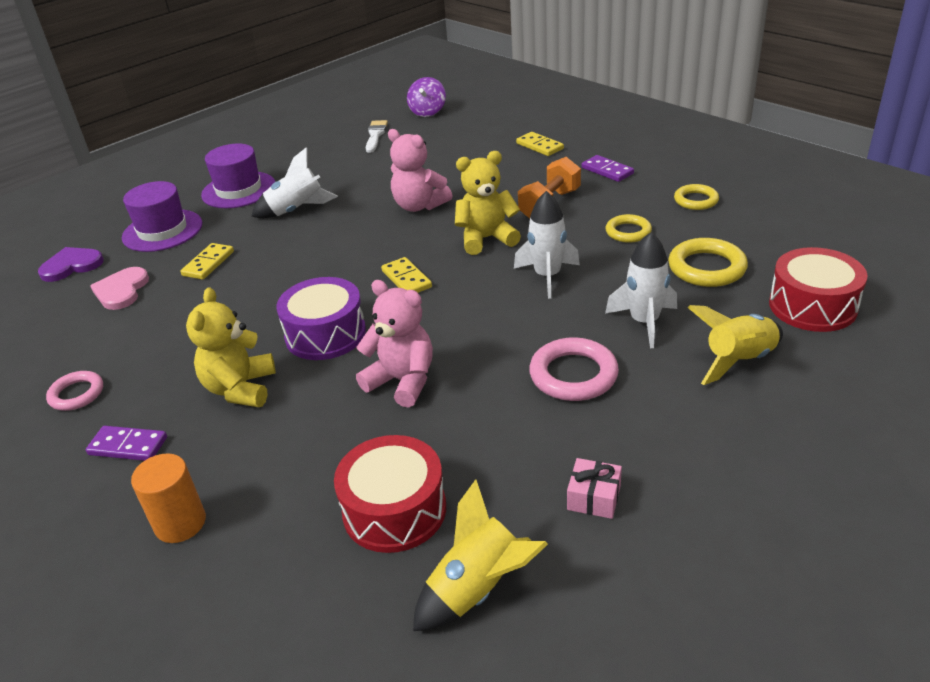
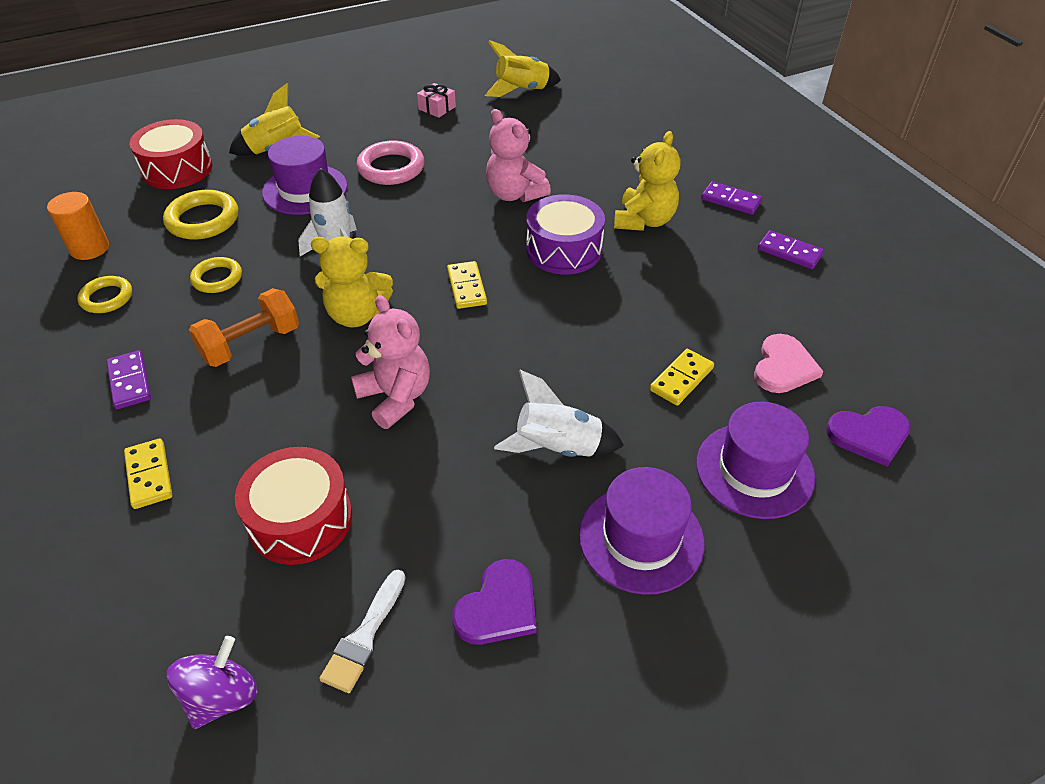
camera: 165 degrees left, 10 degrees up
(77, 394) = (789, 252): pink ring -> purple domino
(180, 523) = (684, 149): orange cylinder -> orange cylinder (90, 248)
(313, 155) = (498, 607): none -> purple heart
(394, 510) = (551, 127): red drum -> red drum (300, 519)
(644, 322) = (305, 190): white rocket -> purple hat

